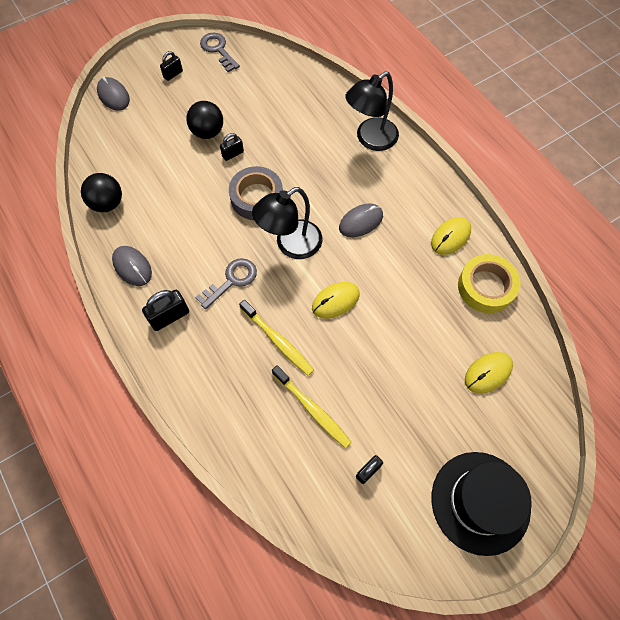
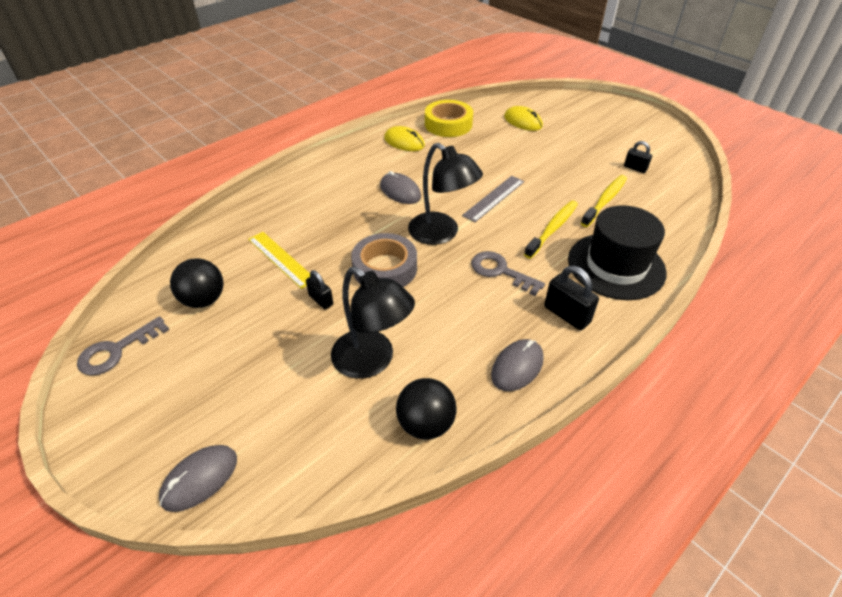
camera: 100 degrees left, 20 degrees down
(173, 74) = (160, 399): black padlock -> none
(207, 132) = (283, 332): black ball -> black ball (204, 300)
(284, 131) = (281, 259): none -> yellow ruler
(335, 301) = (494, 198): yellow mouse -> grey ruler
(370, 139) = (293, 194): black lamp -> black lamp (372, 361)
(480, 502) = (620, 122): black hat -> black hat (616, 266)

